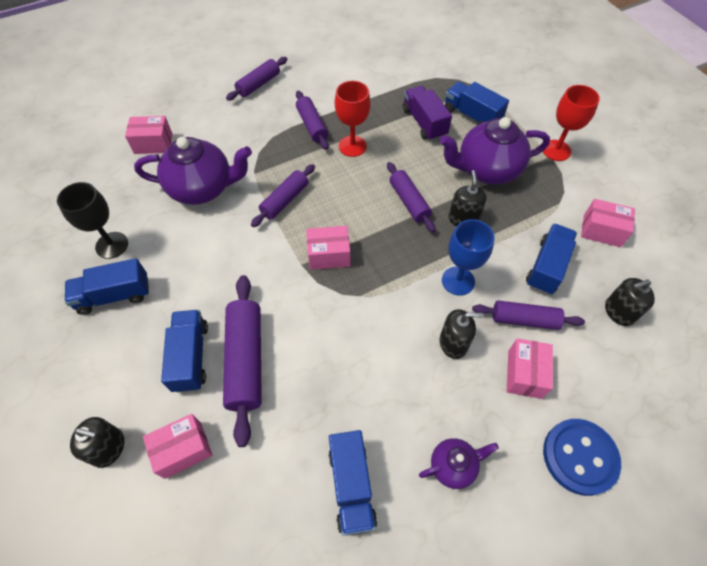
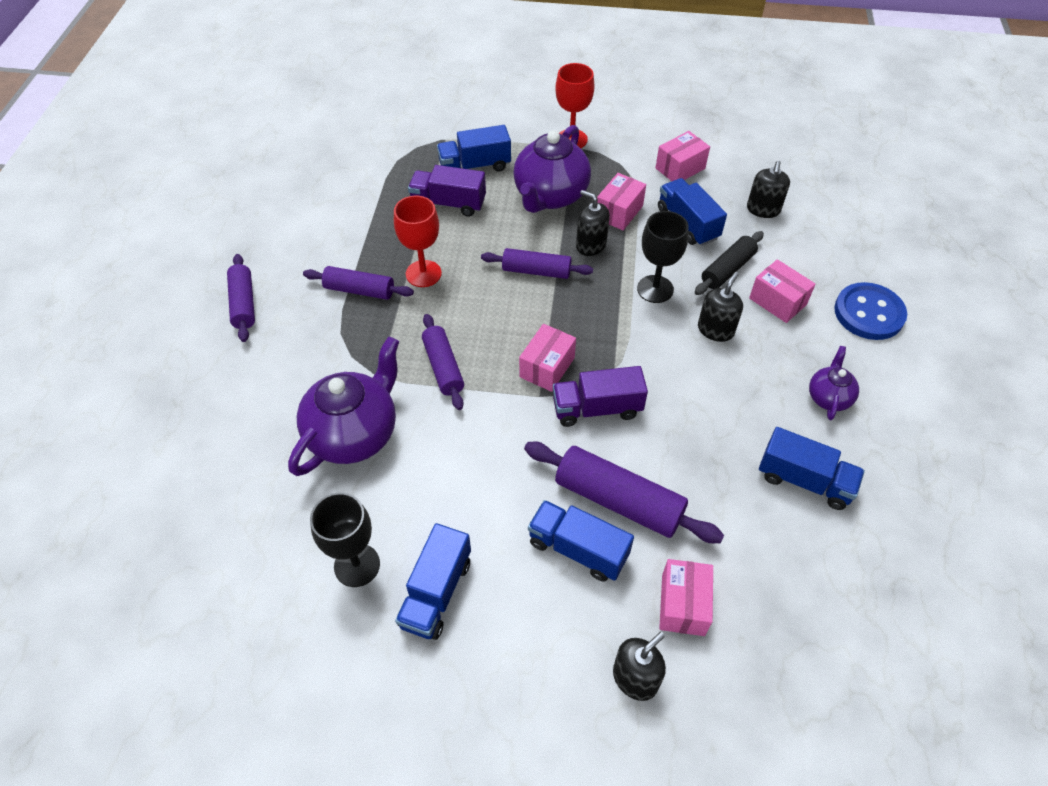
camera: 55 degrees left, 5 degrees down
(153, 143) = (231, 452): pink box -> pink box (619, 212)
(316, 304) = (597, 408): none -> purple truck
(458, 281) = (655, 289): blue goblet -> black goblet
(524, 319) = (727, 270): purple rolling pin -> black rolling pin

